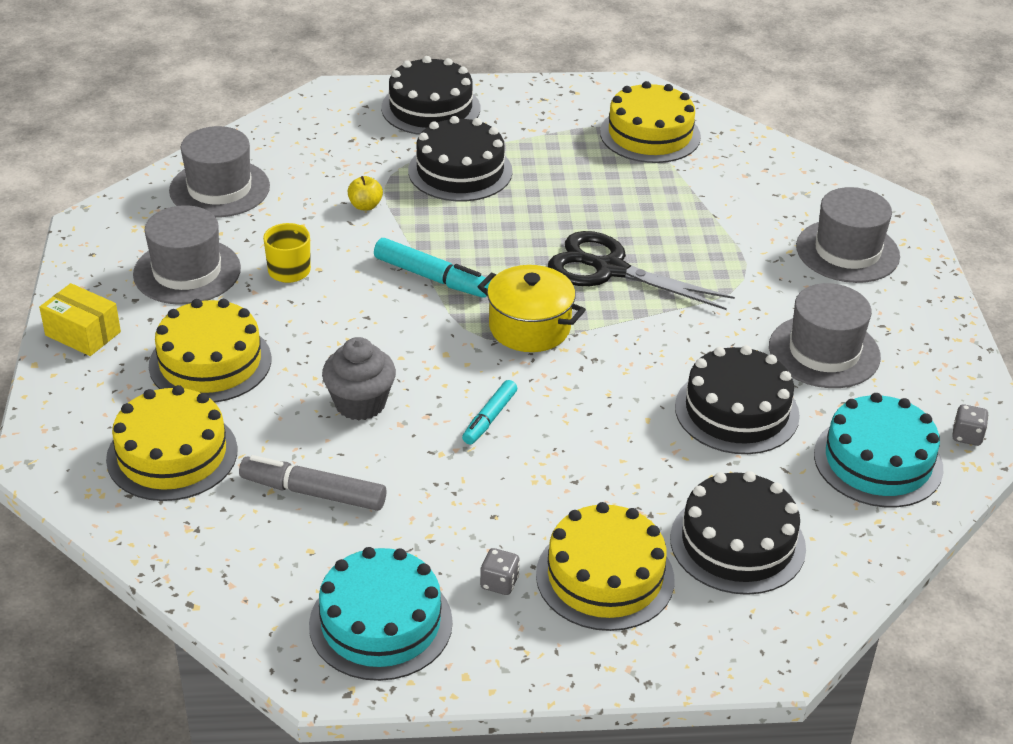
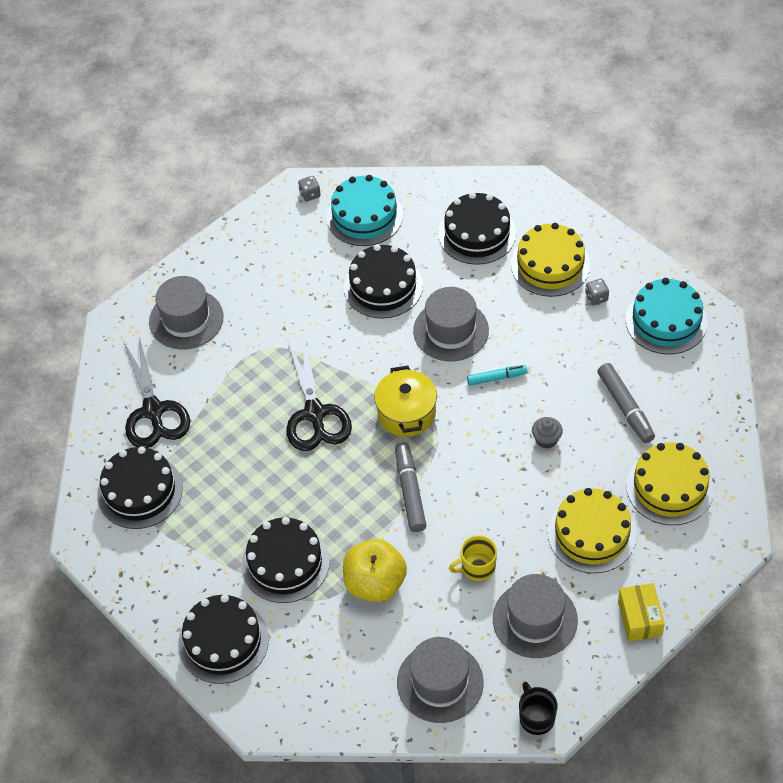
camera: 125 degrees left, 15 degrees up
(105, 218) = (536, 717): none -> black mug
(360, 403) = (546, 439): grey cupcake -> grey cupcake, size x0.62
(365, 206) = (375, 583): yellow apple -> yellow apple, size x2.19
(431, 277) = (410, 491): turquoise marker -> grey marker
(650, 134) = (140, 491): yellow cake -> black cake
(740, 180) = (153, 411): none -> black scissors
(824, 352) = (296, 279): grey hat -> grey hat (451, 330)

